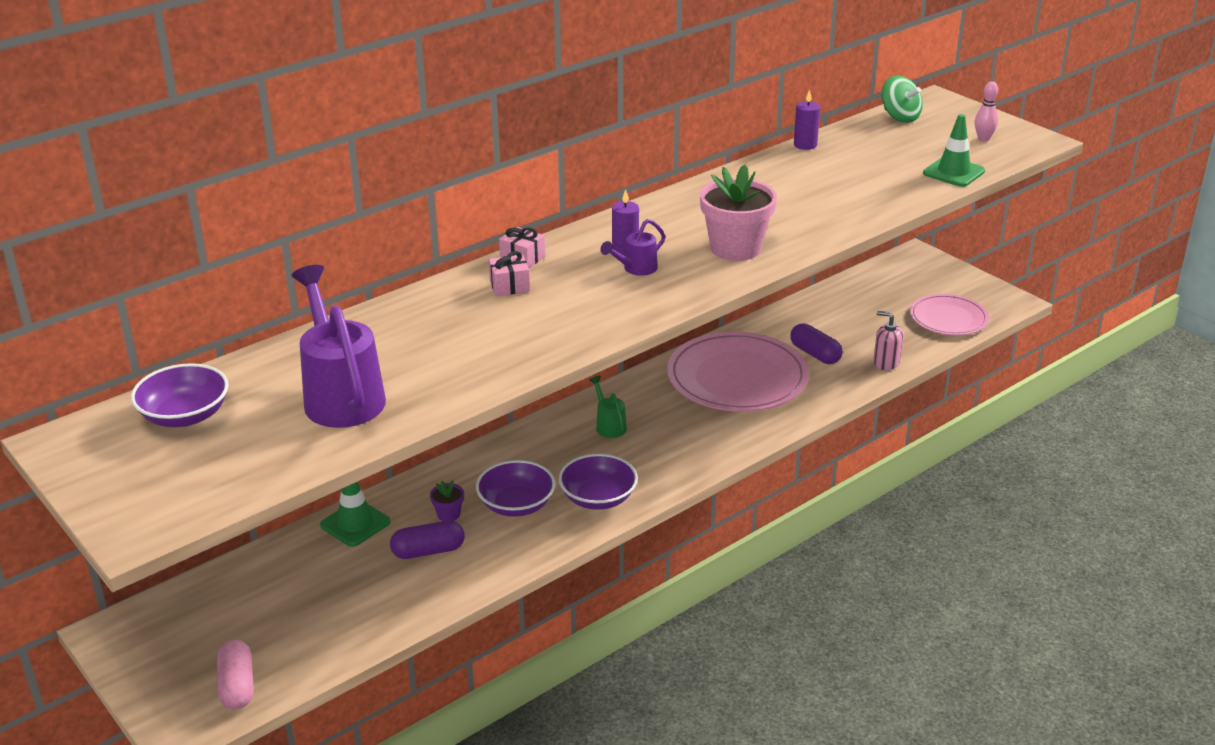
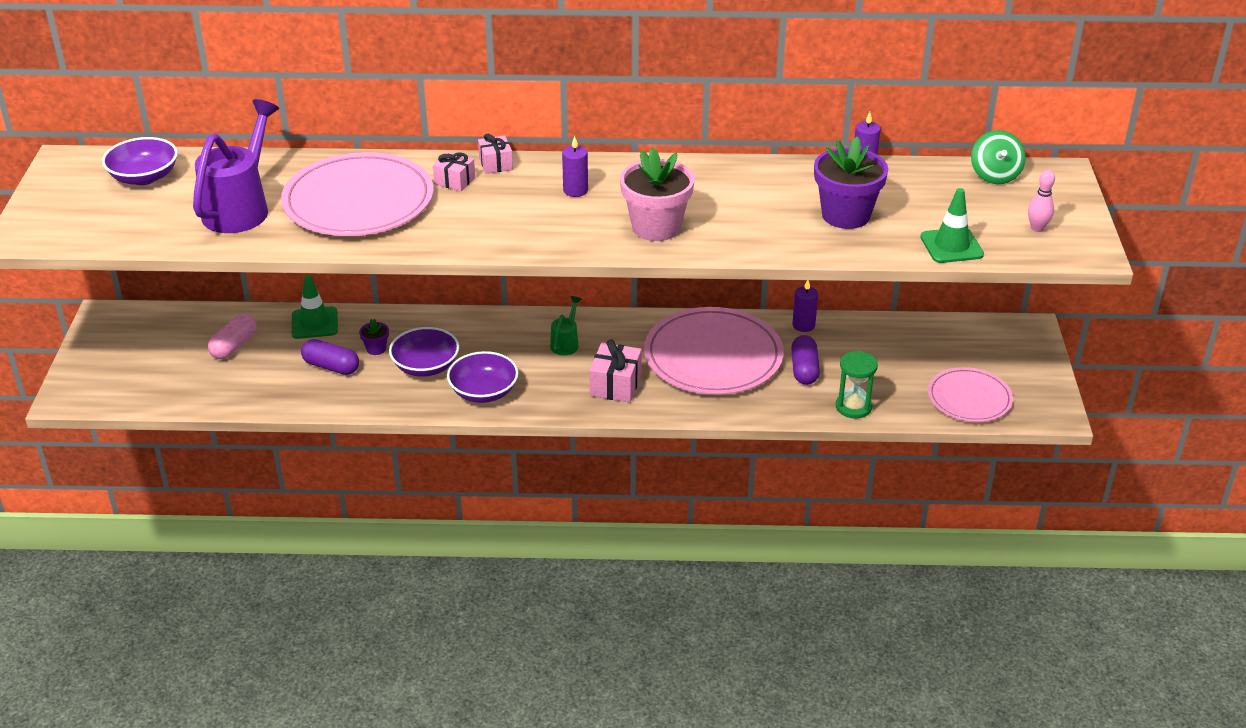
camera: 40 degrees right, 5 degrees up
(237, 686) = (123, 389): pink capsule -> pink capsule (234, 346)
(449, 339) = (358, 201): none -> pink plate
(636, 269) = (558, 209): purple watering can -> none
(696, 436) = (615, 385): none -> pink gift
(768, 323) = (803, 325): none -> purple candle
(852, 182) = (846, 215): none -> purple flower pot
(886, 362) = (853, 407): pink soap dispenser -> green hourglass

